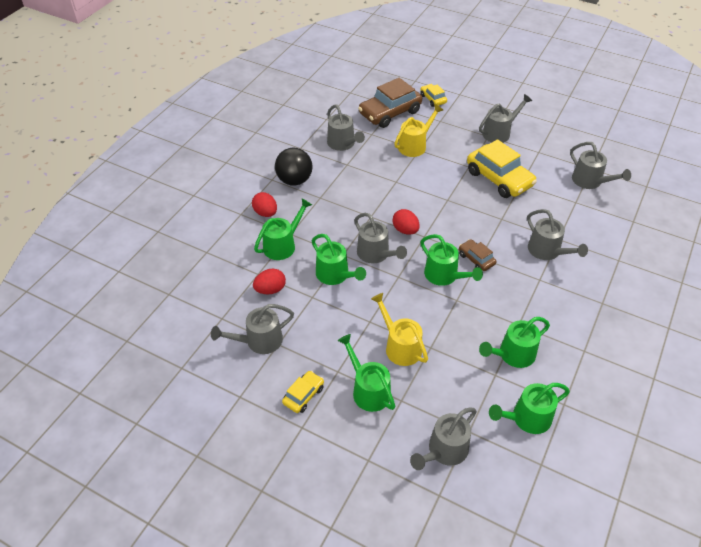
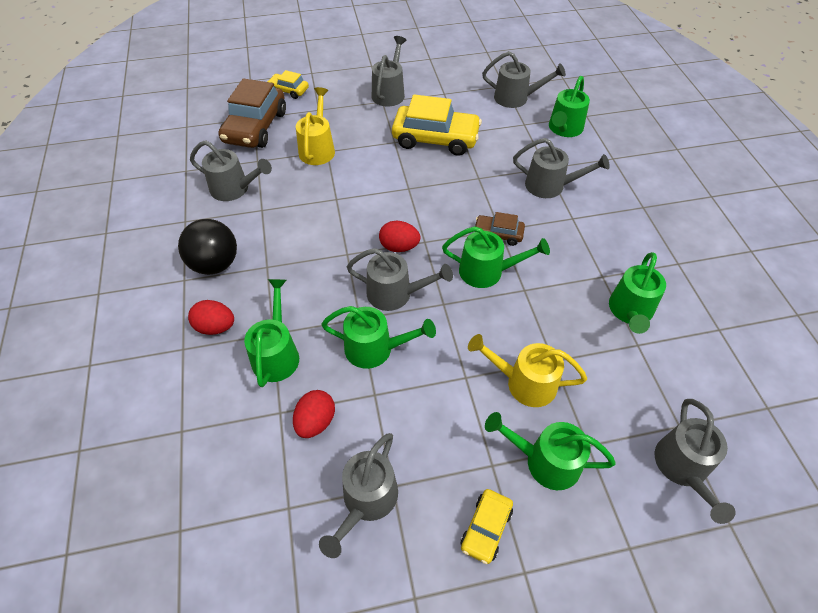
camera: 40 degrees left, 5 degrees up
(303, 395) = (486, 528): yellow car -> yellow car turned 150 degrees counterclockwise
(526, 419) = (708, 370): green watering can -> green watering can (564, 129)

